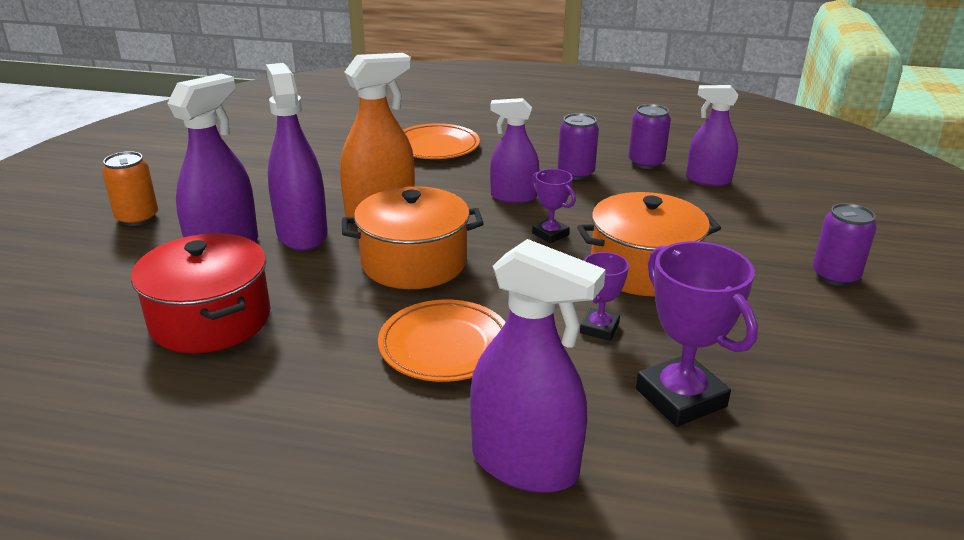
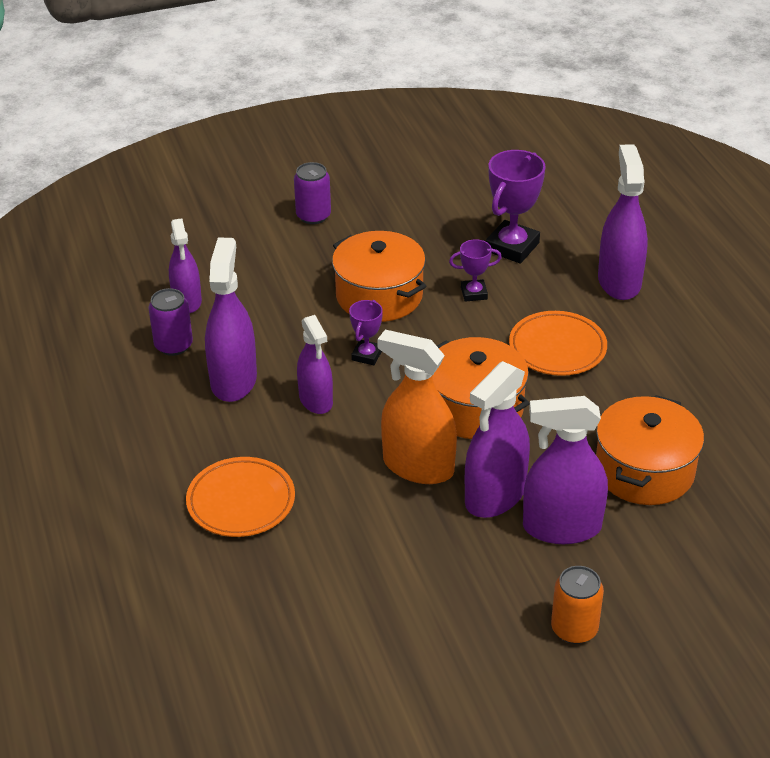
camera: 120 degrees left, 10 degrees up
(210, 319) = (644, 471): red pot -> orange pot
(575, 173) = (233, 380): purple can -> purple spray bottle

